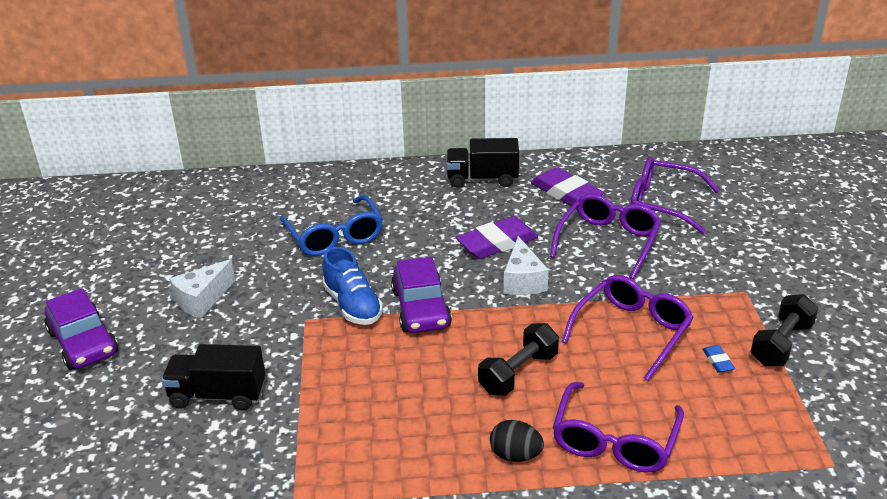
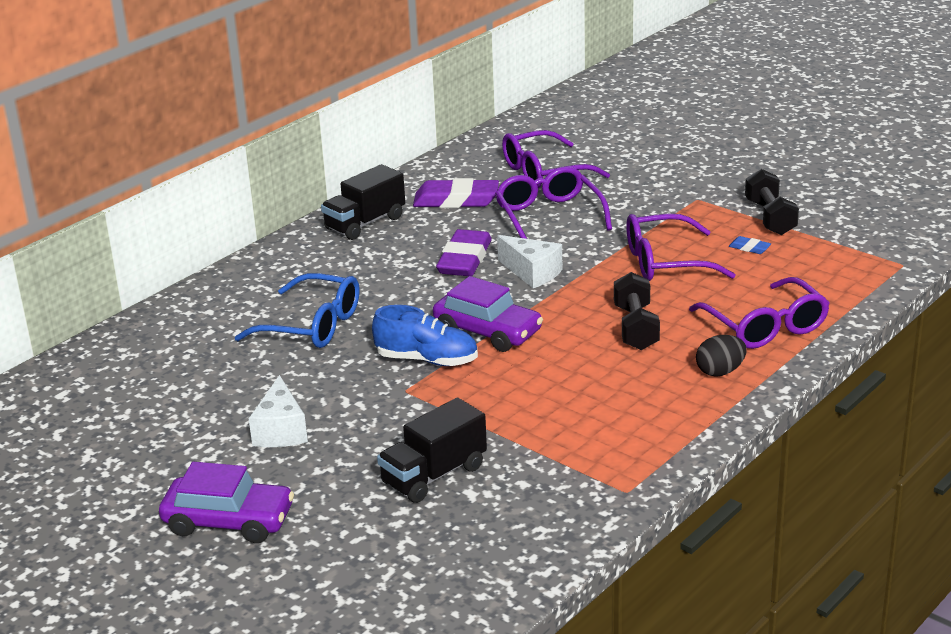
camera: 45 degrees left, 5 degrees down
(631, 332) = (666, 262): purple glasses -> purple glasses turned 90 degrees counterclockwise

